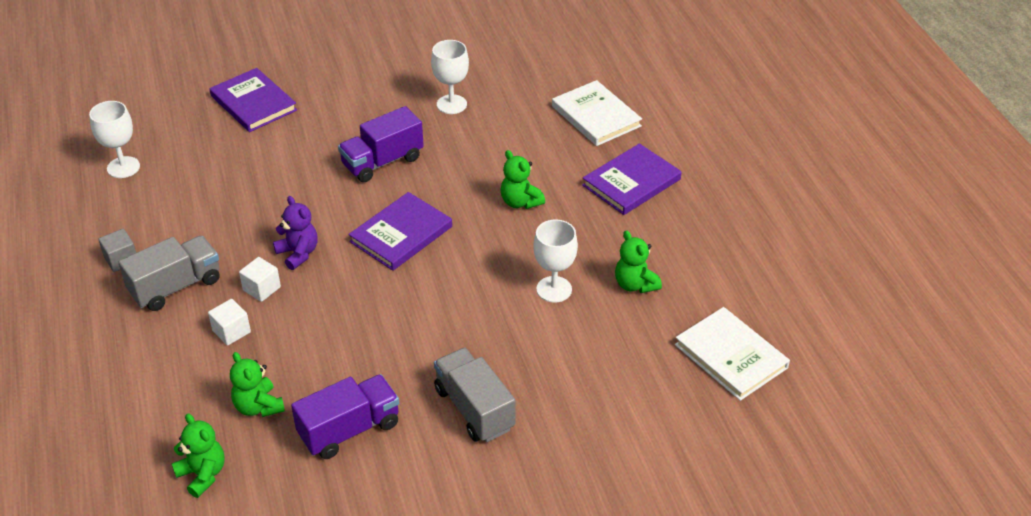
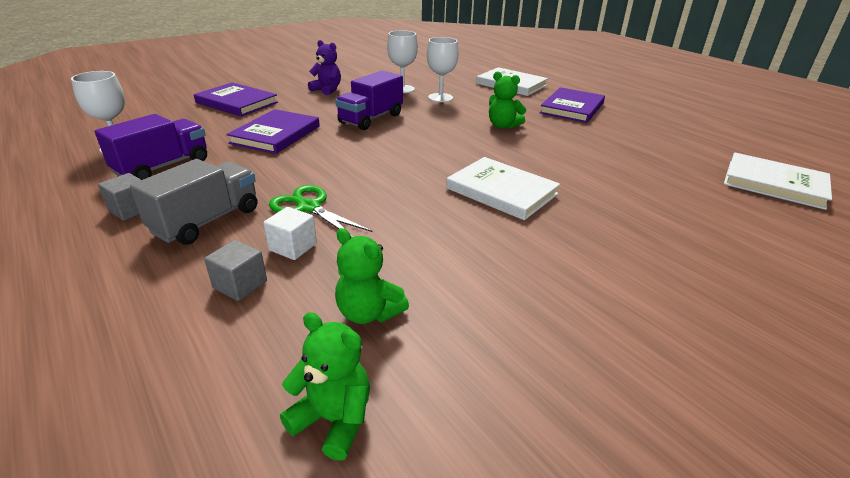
camera: 20 degrees left, 10 degrees down
(181, 360) = (240, 284): none -> grey cube
(262, 288) = (309, 207): white cube -> green scissors
(298, 253) = (332, 178): purple teddy bear -> purple teddy bear (327, 90)
(349, 430) = (500, 312): purple truck -> purple truck (163, 167)
(401, 234) = (421, 154): purple book -> purple book (276, 135)
(442, 305) = (501, 191): none -> white book
(474, 409) = (615, 262): grey truck -> none
(554, 289) = (585, 167): white goblet -> white goblet (440, 98)
(635, 284) = (644, 155): green teddy bear -> none

